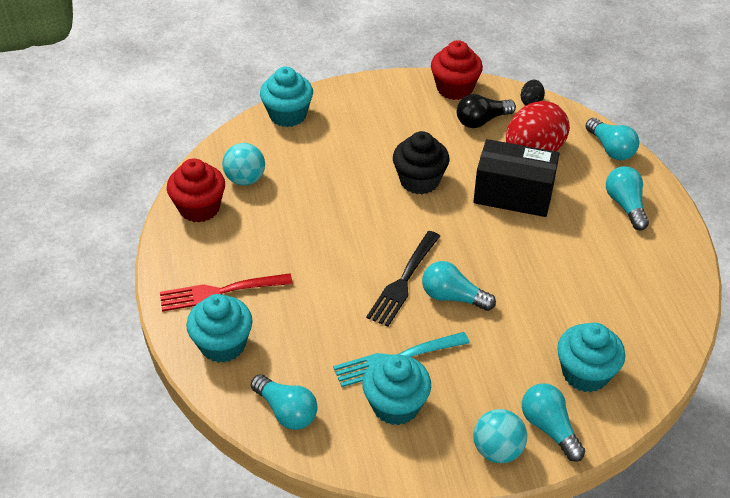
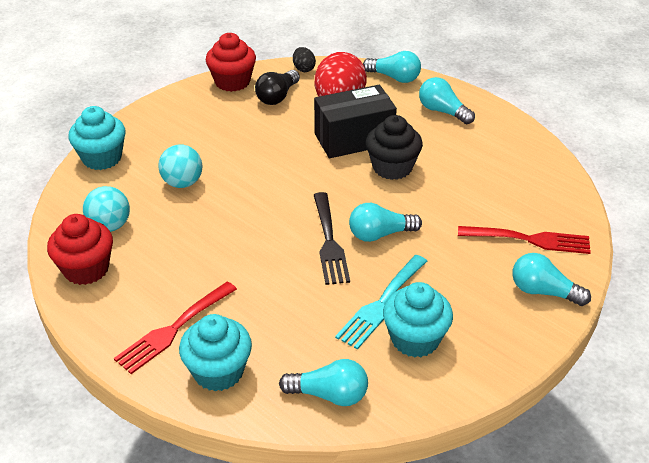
camera: 35 degrees left, 5 degrees down
(419, 181) = (269, 160): black cupcake -> black cupcake (392, 167)
(497, 450) = (523, 329): turquoise ball -> turquoise ball (182, 183)
(585, 373) = (529, 240): turquoise cupcake -> red fork

